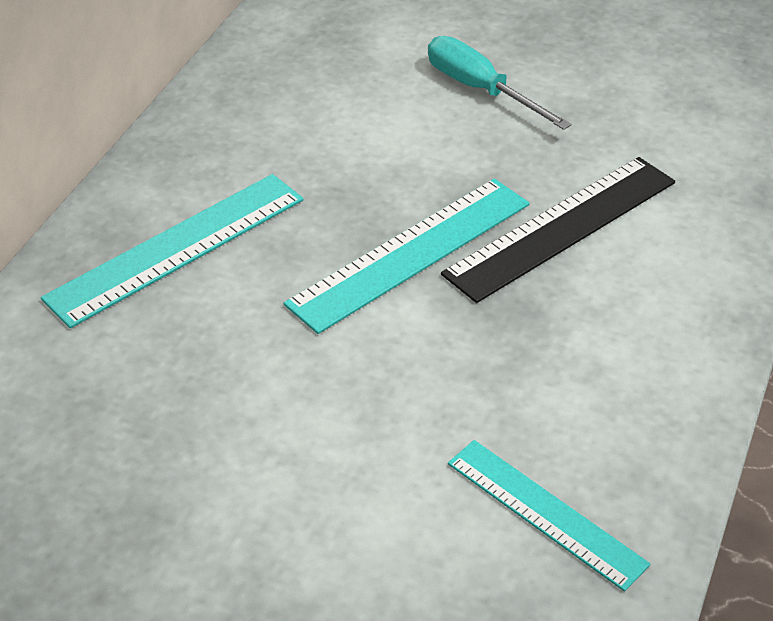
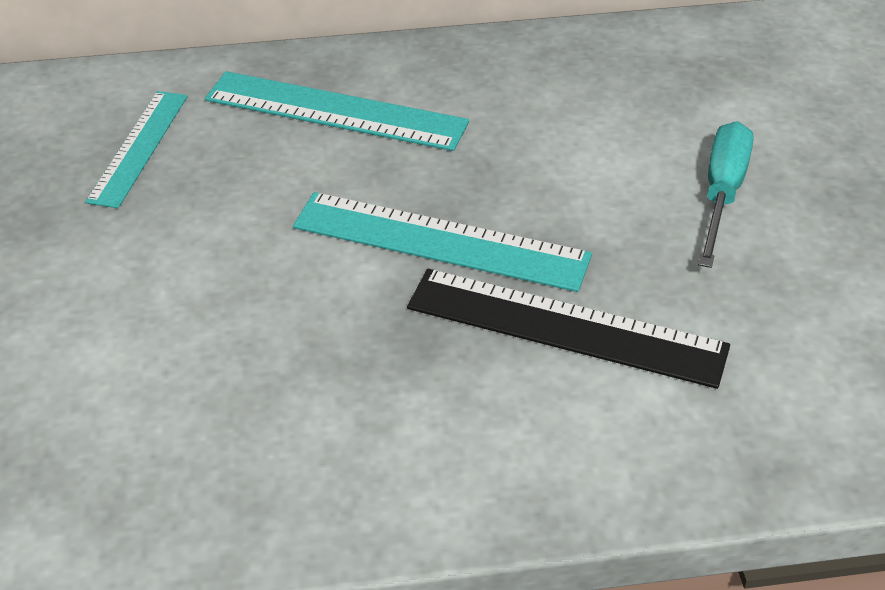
camera: 60 degrees right, 0 degrees up
(545, 513) = (168, 456): turquoise ruler -> turquoise ruler (138, 147)

